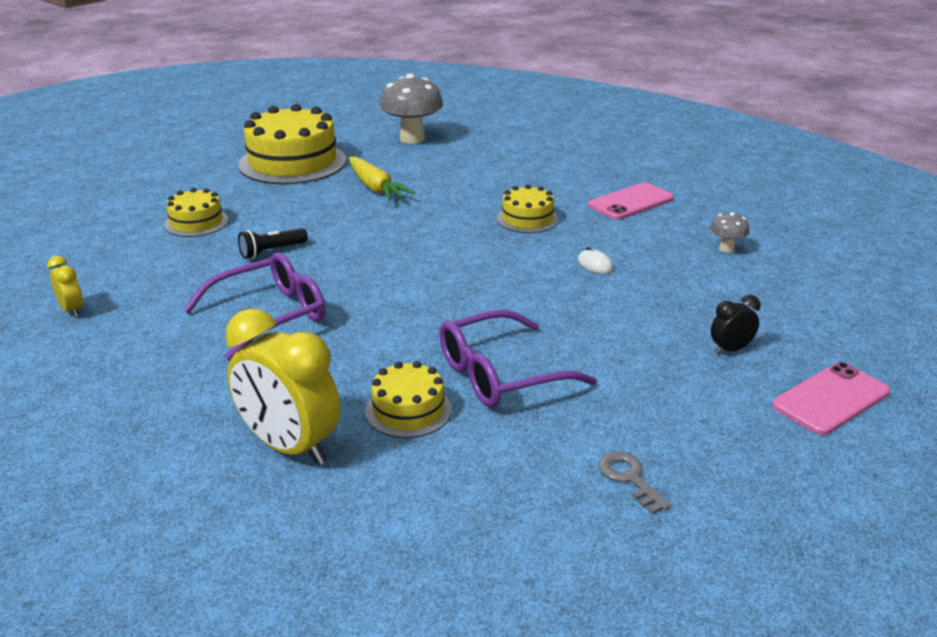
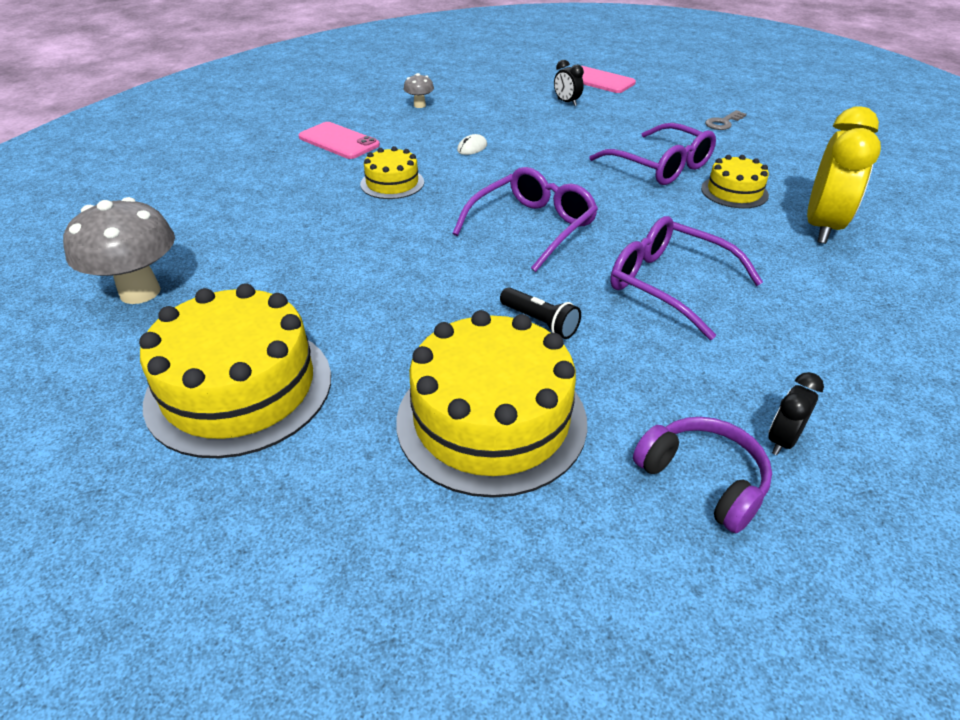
camera: 105 degrees left, 10 degrees up
(72, 310) = (782, 440): yellow clock -> black clock
(80, 274) = (703, 480): none -> purple headphones
(196, 222) = (491, 420): yellow cake -> yellow cake, size x1.94
(376, 188) = (330, 287): yellow carrot -> none
(407, 270) = (532, 227): none -> purple glasses

